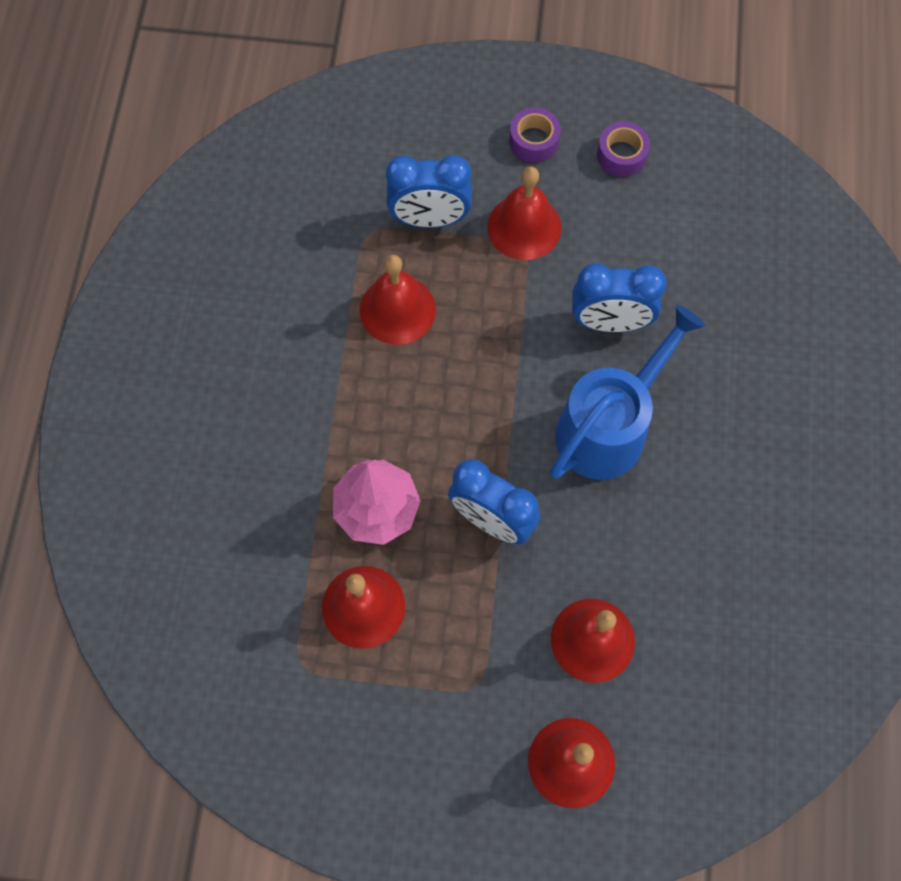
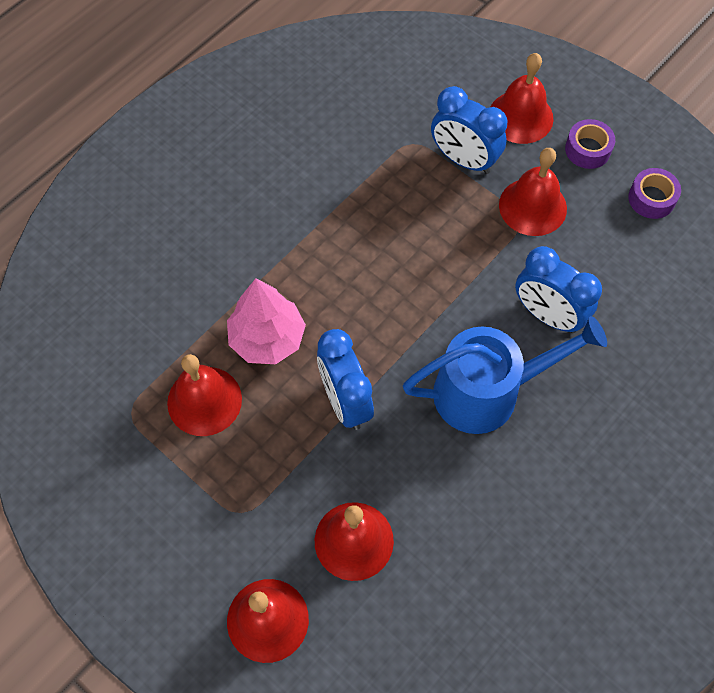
camera: 35 degrees right, 5 degrees down
(397, 309) = (390, 209): red bell -> red bell (520, 117)

